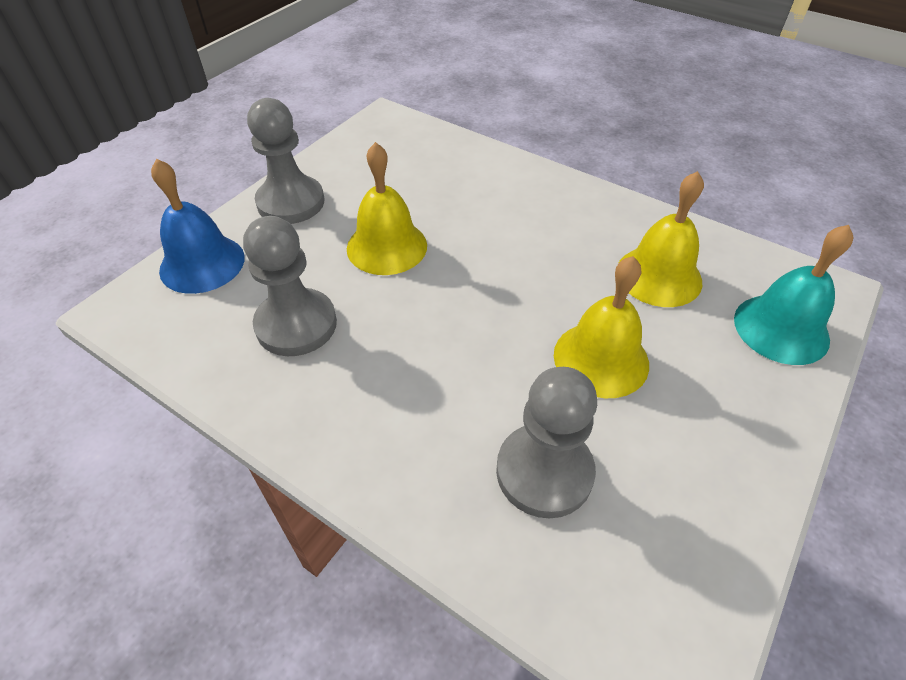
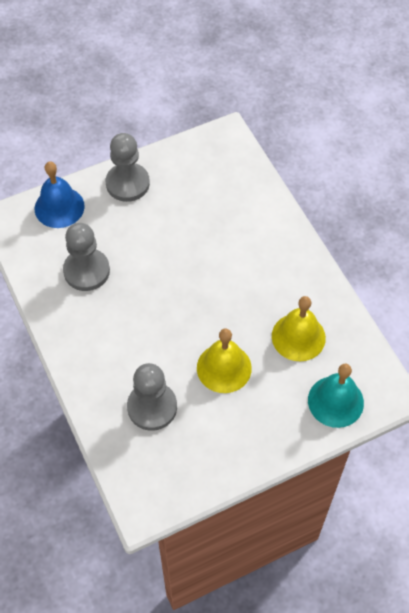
camera: 30 degrees right, 10 degrees up
(387, 246) = (162, 242): yellow bell -> none

